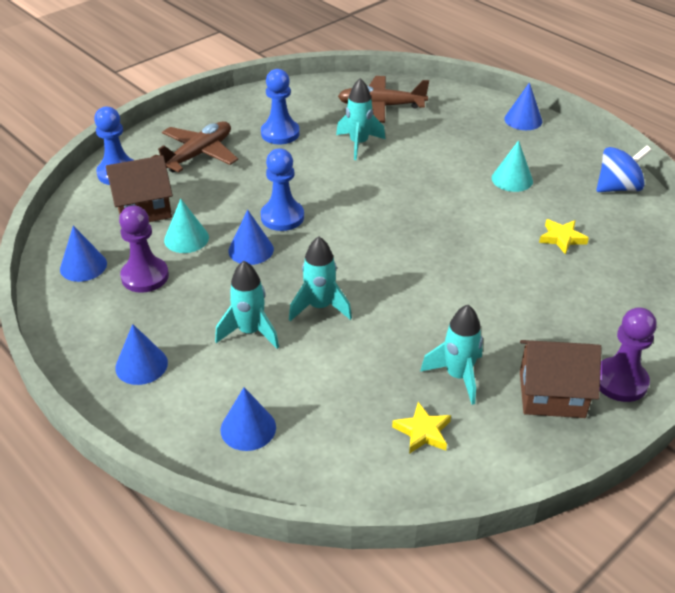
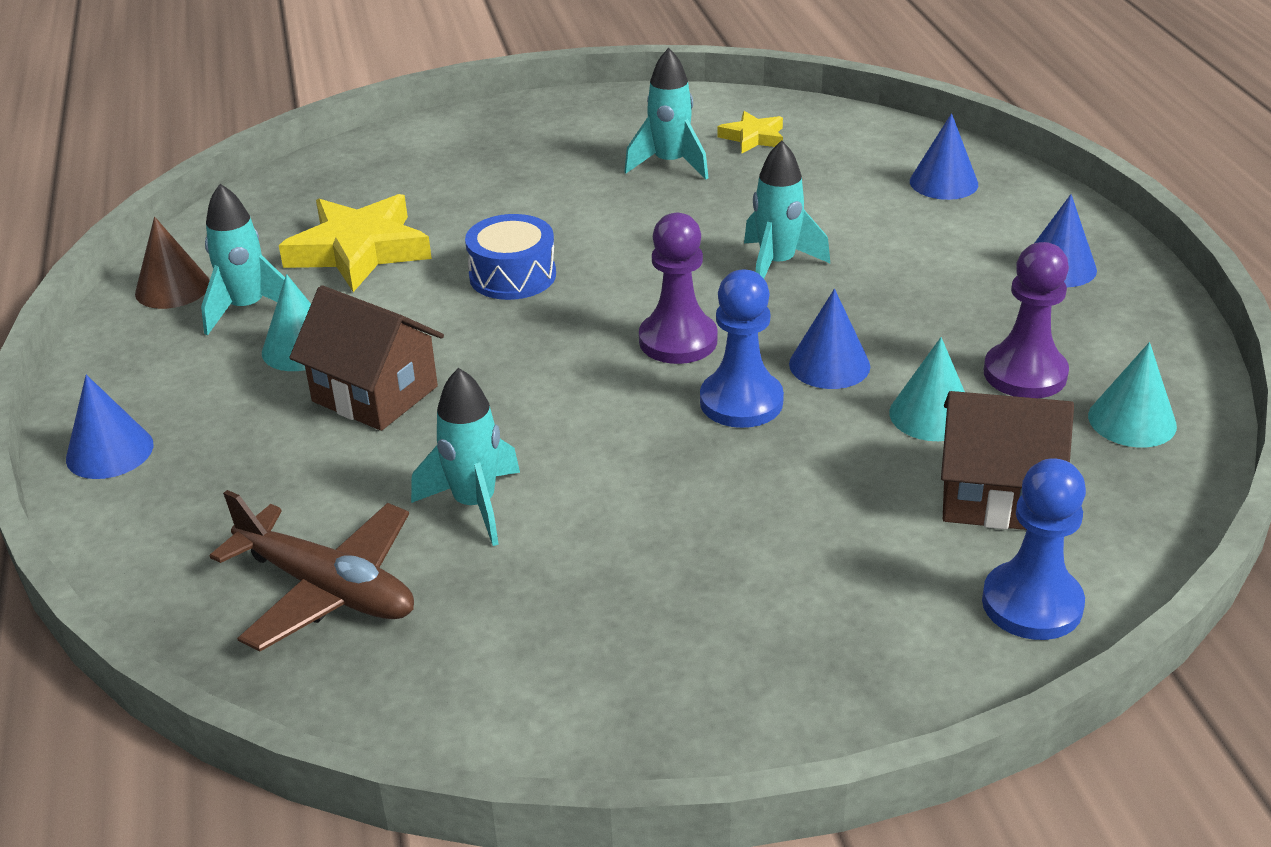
camera: 150 degrees left, 5 degrees down
(83, 266) = (1132, 420): blue cone -> turquoise cone
(199, 154) = (828, 594): brown plane -> none
(250, 332) = (892, 263): turquoise rocket -> turquoise rocket (247, 309)
(280, 133) = (612, 591): blue pawn -> none
(461, 250) = (512, 276): none -> blue drum
(552, 394) = (588, 129): brown house -> brown house (375, 394)
(562, 238) = (359, 250): yellow star -> yellow star, size x1.93
(618, 188) = (172, 288): blue spinning top -> brown cone
(620, 381) = (505, 121): purple pawn -> purple pawn (678, 340)

